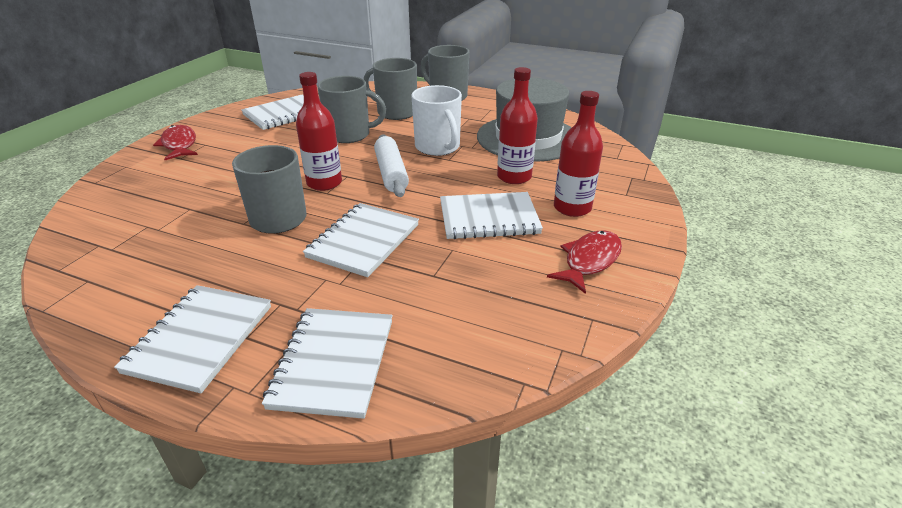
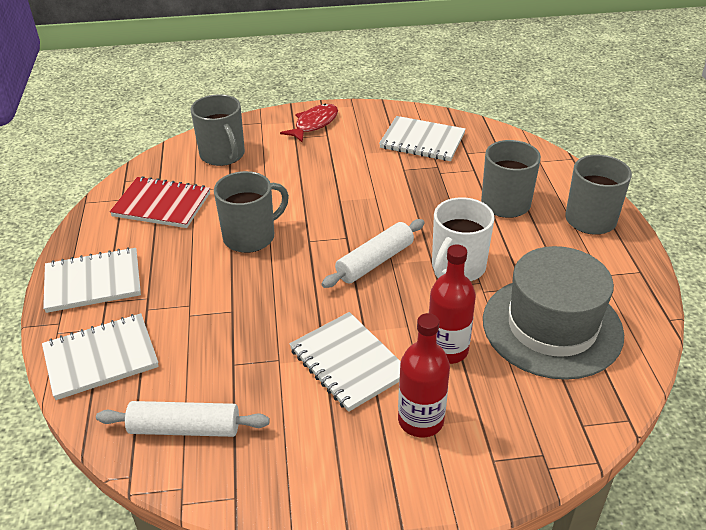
camera: 60 degrees right, 5 degrees up
(146, 255) = (162, 205): none -> red notebook
(324, 183) = (323, 231): red bottle -> none
(349, 135) = (423, 199): grey mug -> grey mug (223, 155)
(363, 241) = (252, 299): white notebook -> none
(489, 327) = (185, 428): none -> white rolling pin
(589, 261) = (327, 467): red fish -> none

